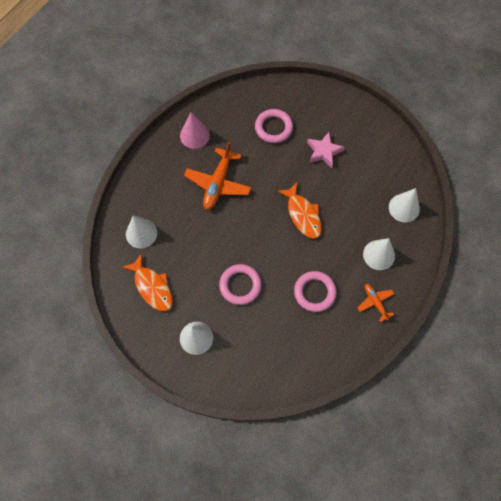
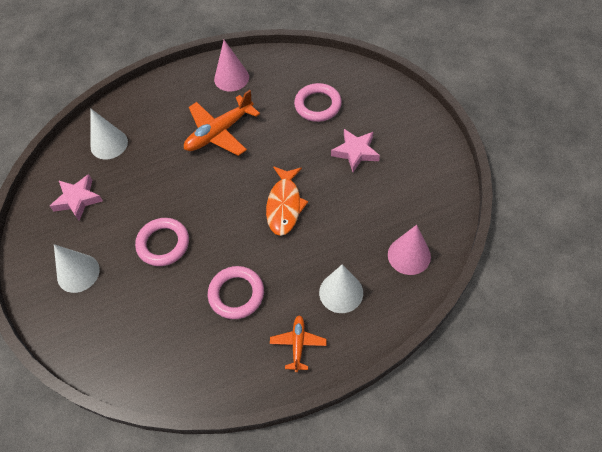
camera: 35 degrees right, 10 degrees down
(152, 287) = (78, 199): orange fish -> pink star
(404, 208) = (409, 255): white cone -> pink cone

